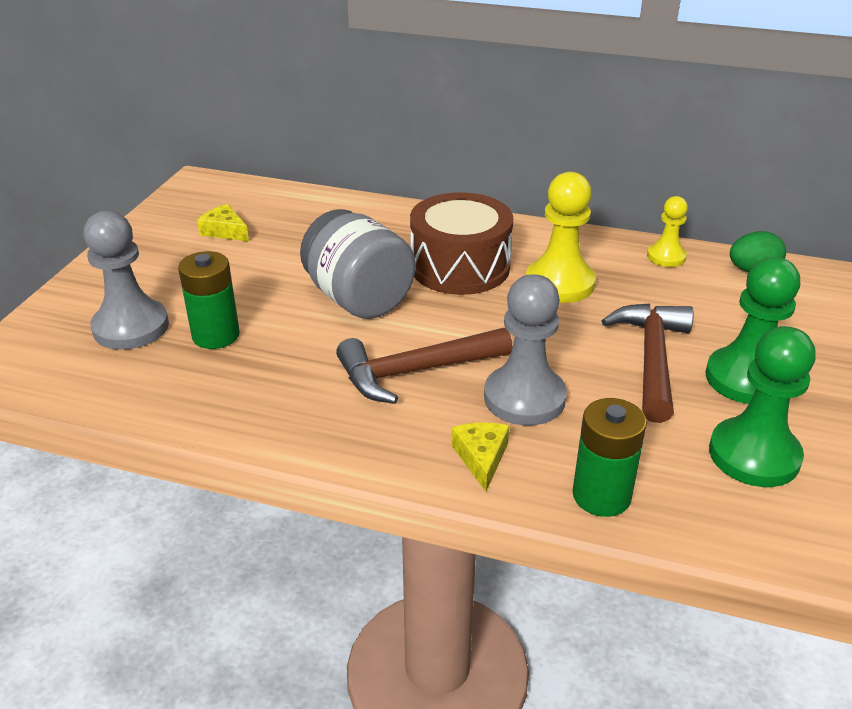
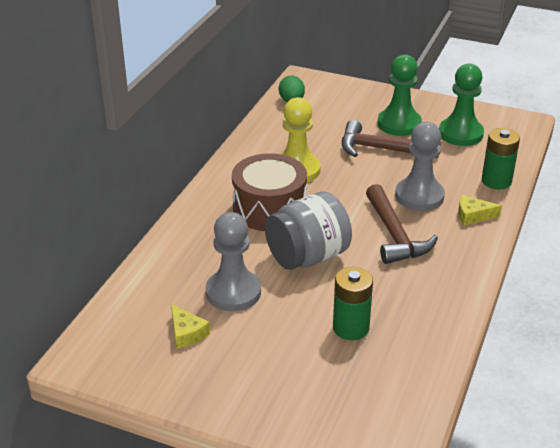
camera: 85 degrees left, 0 degrees up
(131, 327) = (337, 377): grey pawn -> grey pawn (233, 292)
(225, 231) = (186, 333): yellow cheese -> yellow cheese turned 75 degrees counterclockwise
(666, 257) = (270, 127): yellow pawn -> none

